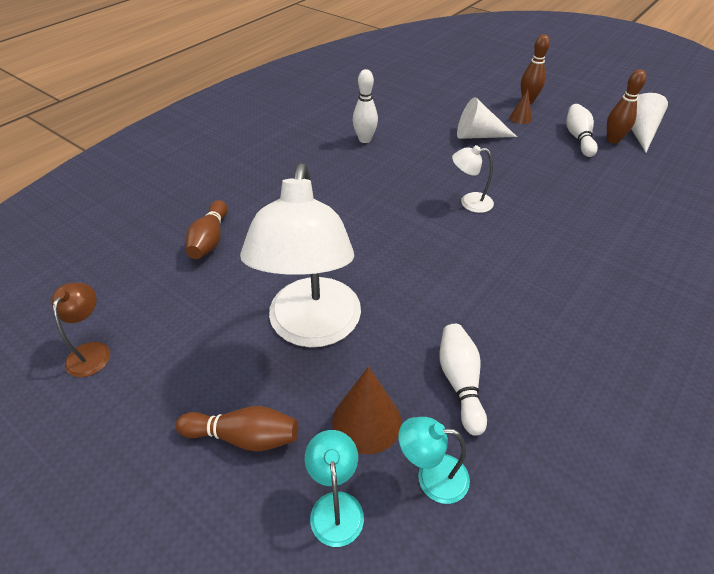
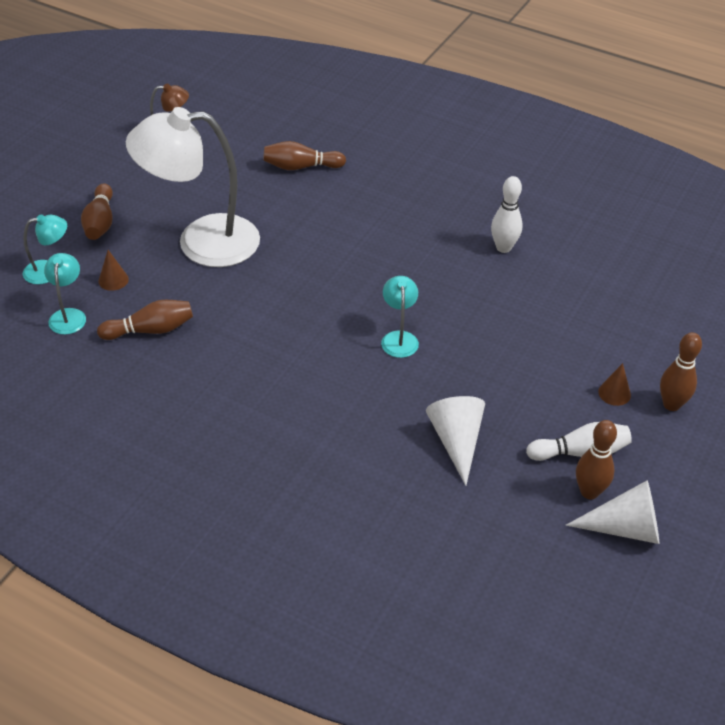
camera: 80 degrees right, 0 degrees up
(366, 421) = (113, 280): brown cone -> brown cone, size x0.57
(460, 382) = (150, 330): white bowling pin -> brown bowling pin
(469, 202) = (399, 338): white lamp -> turquoise lamp
(478, 136) = (549, 348): white cone -> white cone (456, 441)

